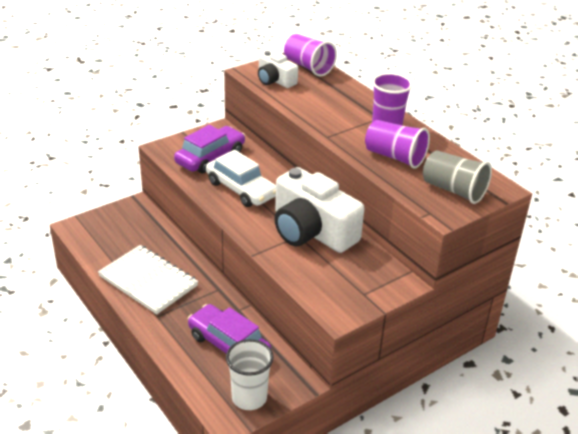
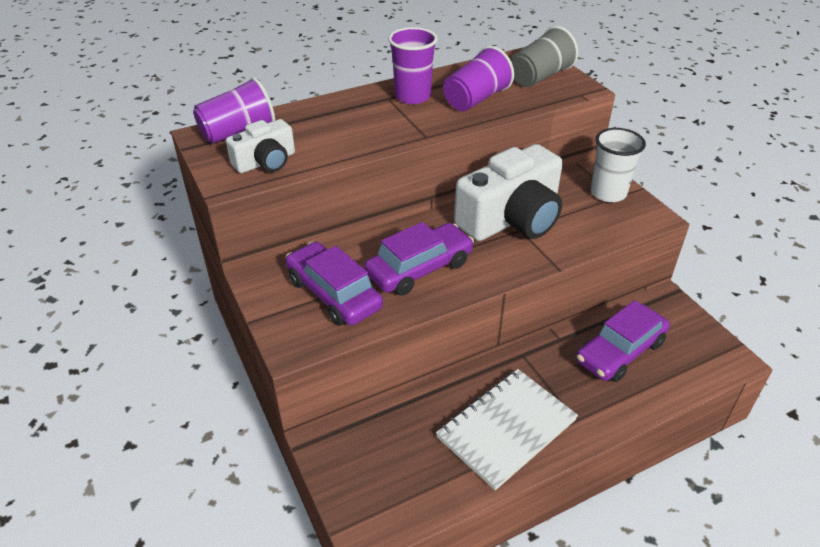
camera: 80 degrees left, 5 degrees up
(241, 189) = (419, 268): white car -> purple car
(249, 397) = (698, 340): white cup -> white cup (608, 193)

